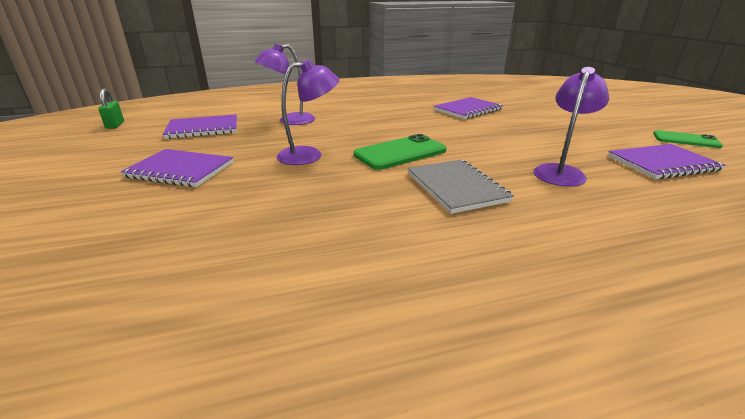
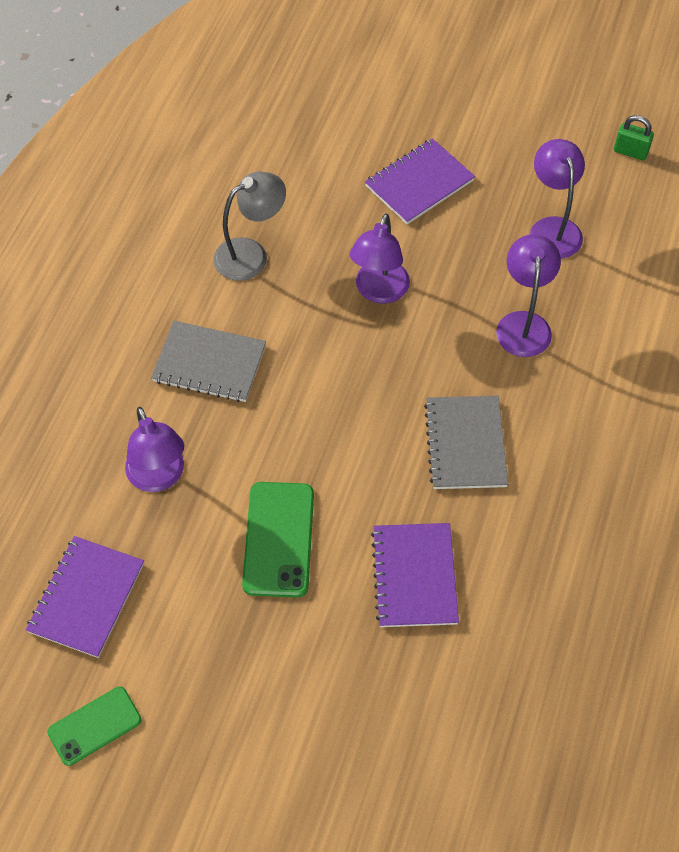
camera: 125 degrees right, 30 degrees up
(203, 128) = (552, 228): purple notebook -> purple lamp
(328, 210) = (251, 254): none -> grey lamp
(385, 116) = (465, 444): none -> grey notebook
(400, 153) = (321, 373): green phone -> green phone (279, 539)

